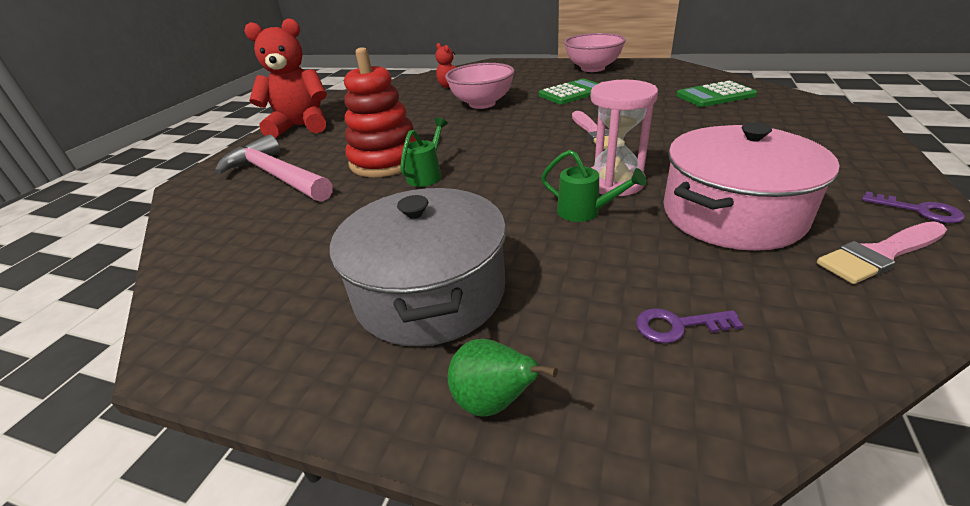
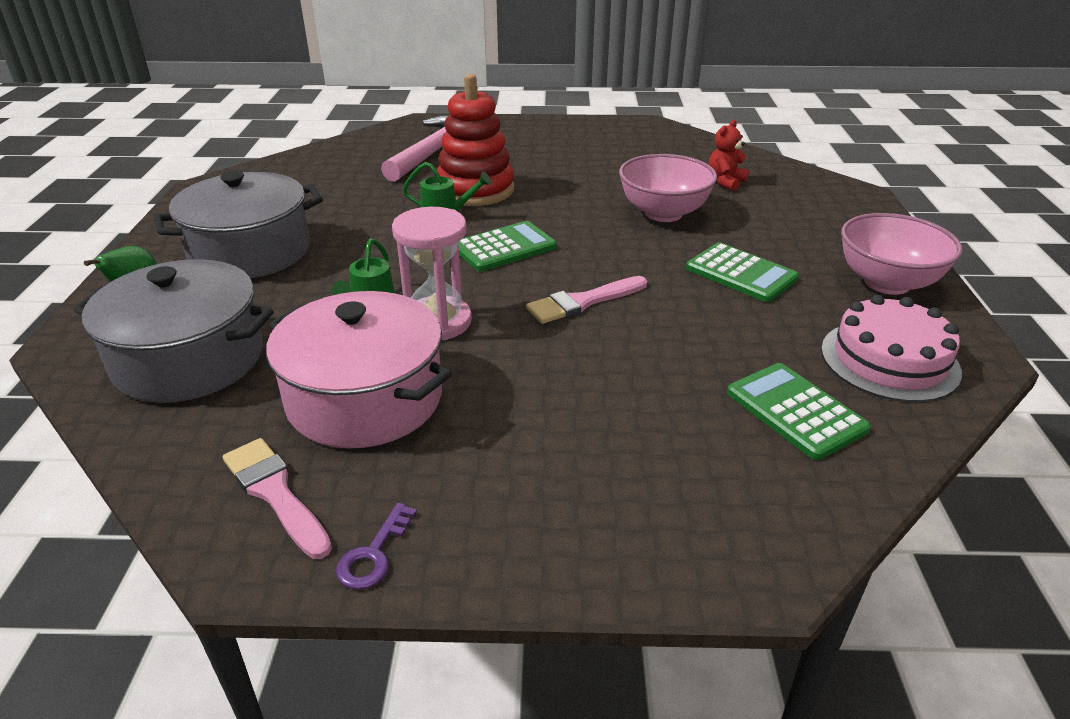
camera: 70 degrees right, 0 degrees up
(301, 126) = (553, 130): red teddy bear -> none
(502, 153) = (504, 248): none -> green calculator
(666, 76) = (889, 360): none -> pink cake
(678, 326) = (189, 360): purple key -> grey pot

